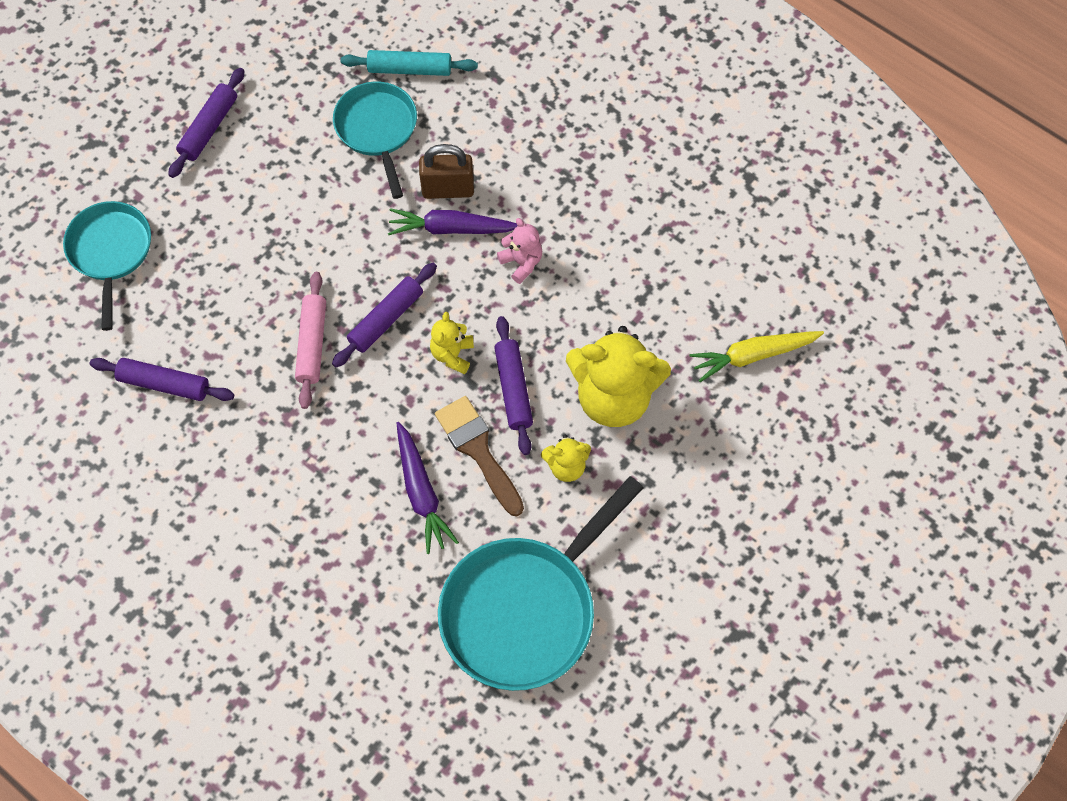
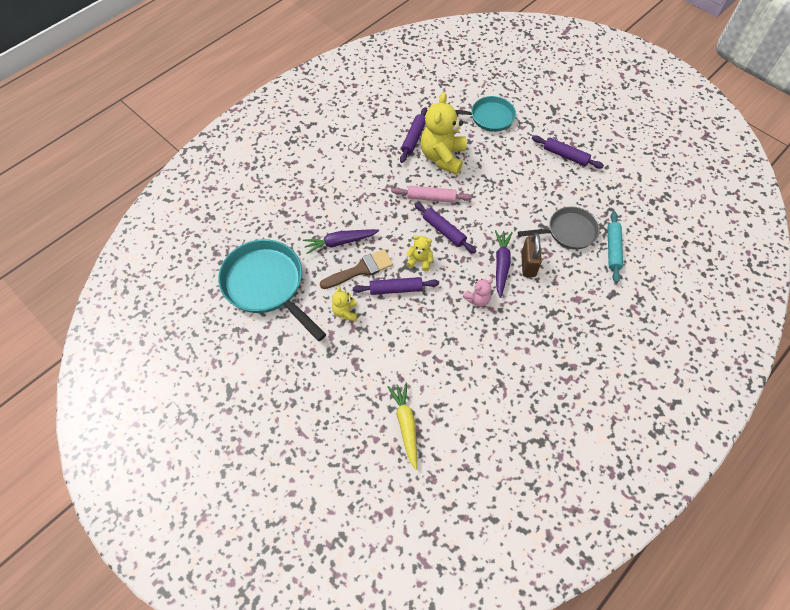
camera: 95 degrees right, 5 degrees down
(377, 130) = (568, 232): turquoise pan -> grey pan
(614, 397) = (385, 341): yellow teddy bear -> yellow teddy bear (442, 157)

